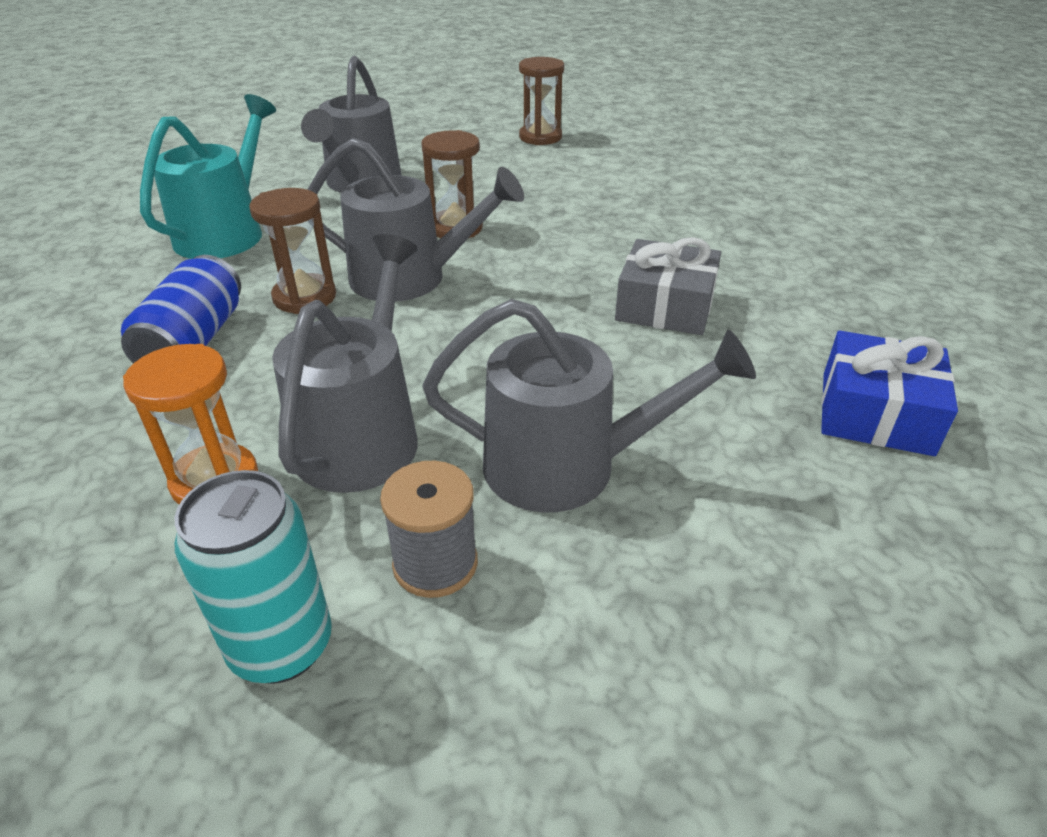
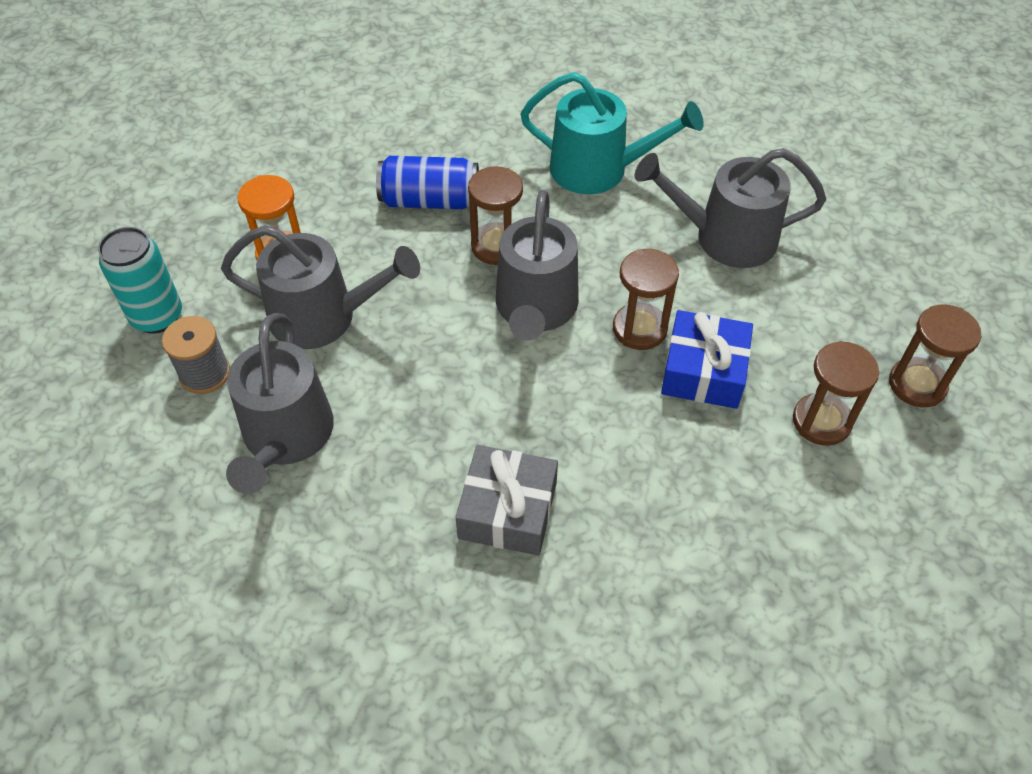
camera: 85 degrees right, 15 degrees up
(570, 169) = (821, 421): none -> brown hourglass
(875, 413) = (342, 668): blue gift -> blue gift (703, 371)

